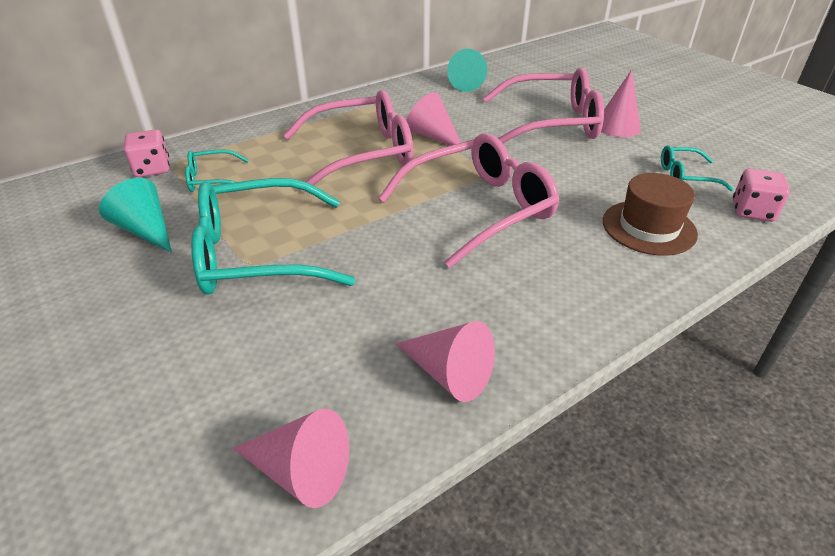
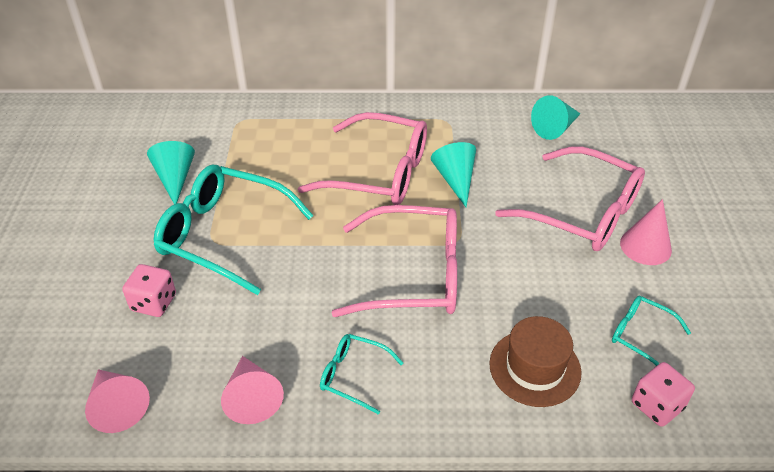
camera: 35 degrees right, 5 degrees up
(152, 169) = (221, 121): pink dice -> pink dice (154, 302)
(211, 179) = (250, 149): turquoise glasses -> turquoise glasses (353, 375)
(433, 136) = (455, 180): pink cone -> turquoise cone

